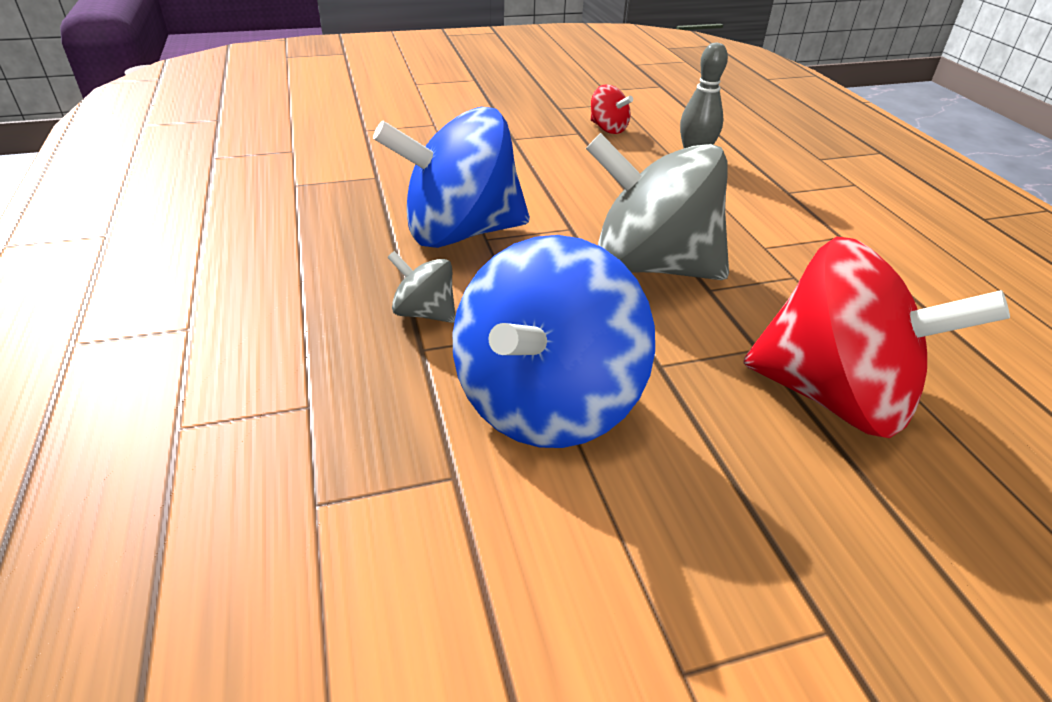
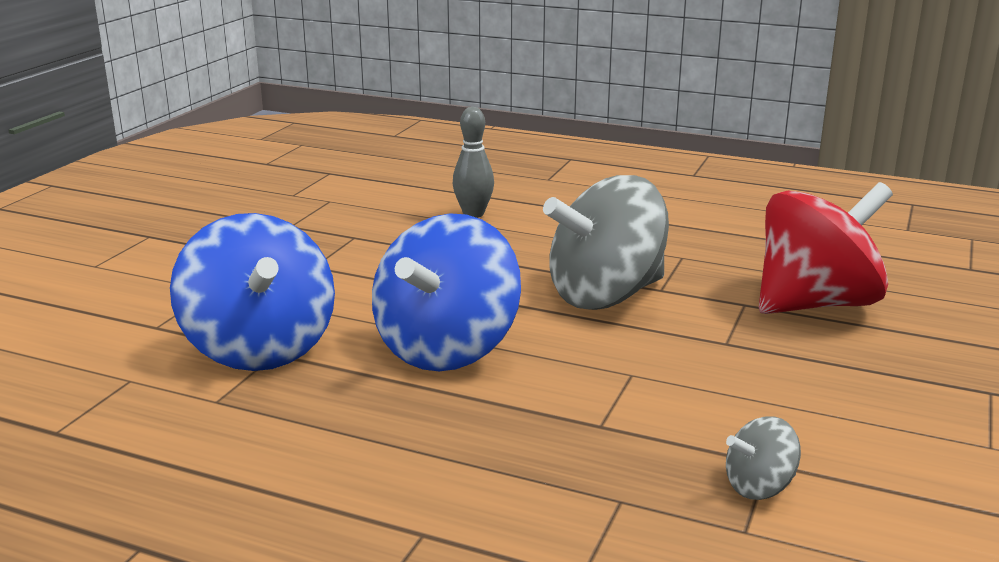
camera: 50 degrees left, 15 degrees down
(425, 313) = (551, 407): grey spinning top -> grey spinning top (759, 487)
(545, 403) = (723, 399): blue spinning top -> blue spinning top (260, 349)
(608, 129) = (370, 223): red spinning top -> none

